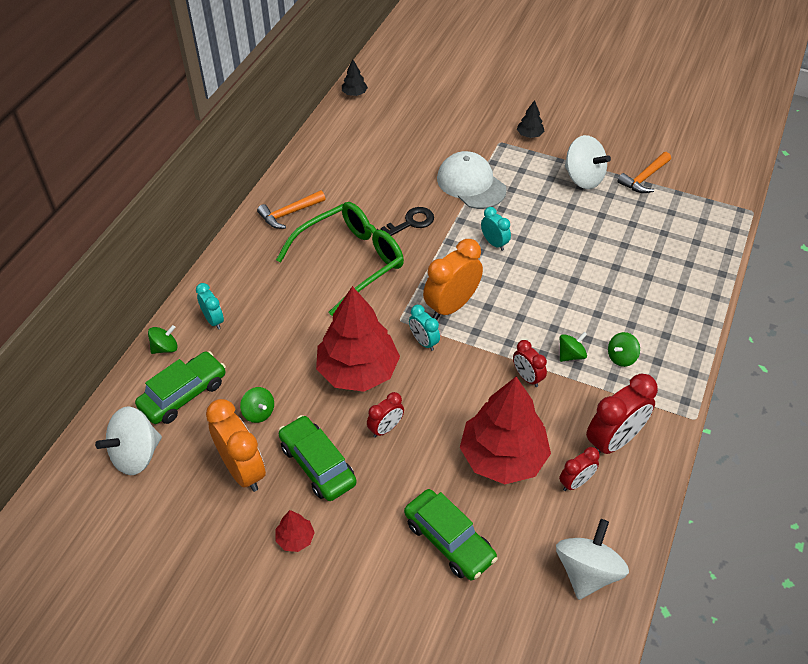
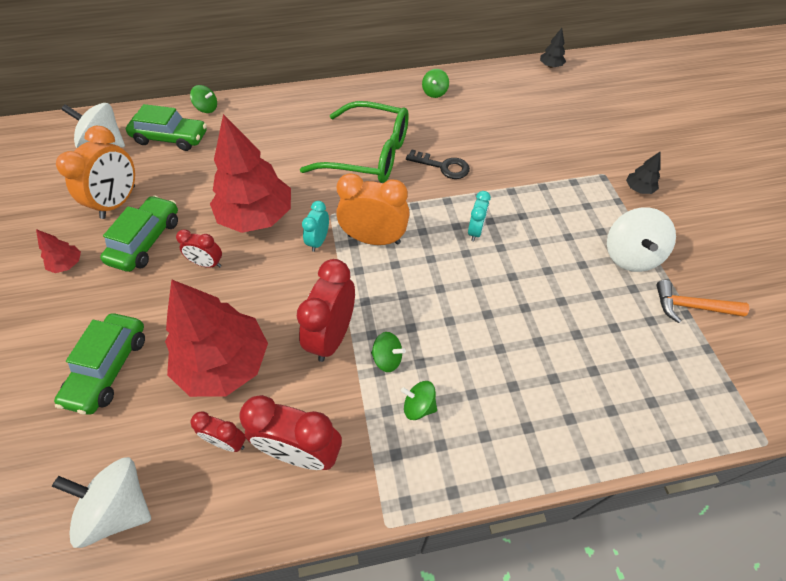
camera: 55 degrees right, 5 degrees up
(213, 320) = (249, 117): turquoise clock -> none
(259, 412) = (178, 183): green spinning top -> green spinning top (434, 92)
(289, 213) = (386, 99): orange hammer -> none
(471, 184) = (530, 181): white cap -> none
(527, 377) = (332, 336): red clock -> red clock, size x1.82
(587, 572) = (119, 508): white spinning top -> white spinning top turned 150 degrees counterclockwise

